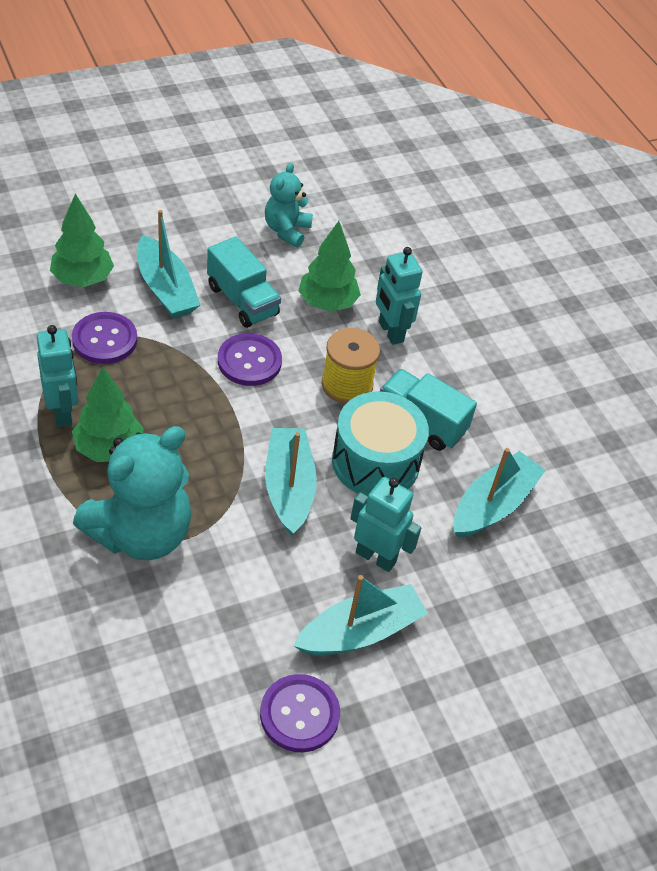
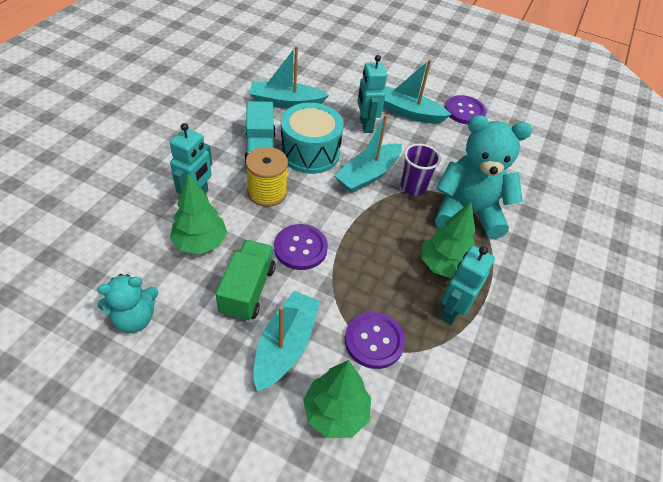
camera: 130 degrees left, 0 degrees up
(228, 515) = (413, 187): none -> purple cup
(242, 300) = (247, 290): turquoise truck -> green truck

